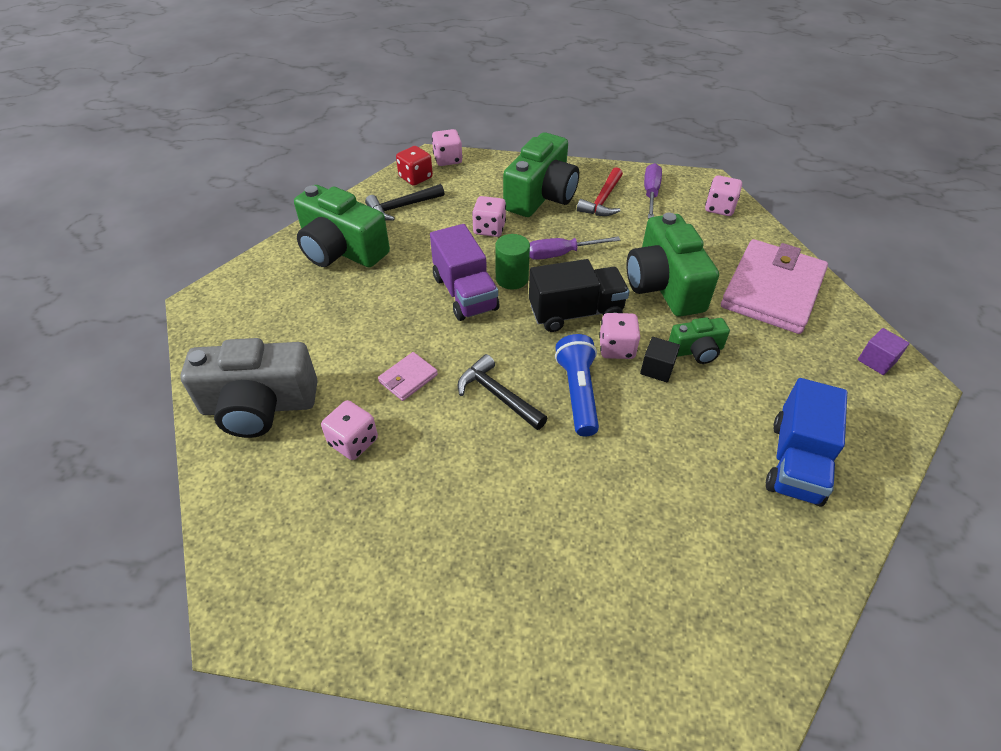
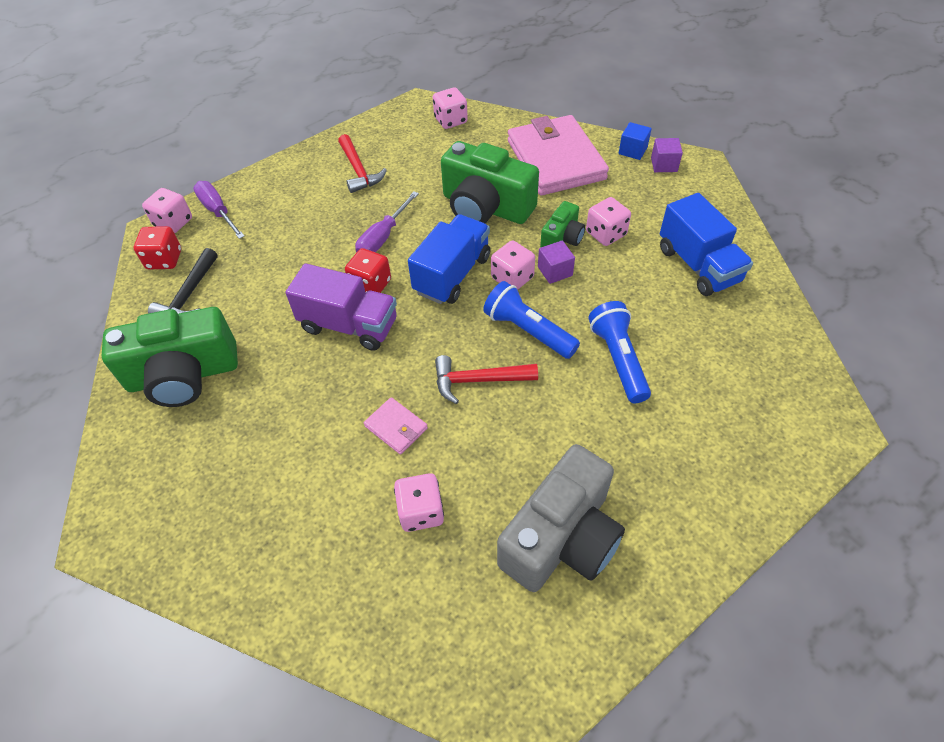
camera: 45 degrees left, 5 degrees up
(259, 406) = (302, 562): grey camera -> grey camera (562, 538)
(408, 378) = (396, 427): pink wallet -> pink wallet turned 45 degrees counterclockwise
(489, 229) = (297, 258): pink dice -> pink dice (606, 234)
(498, 395) = (478, 380): black hammer -> red hammer
(512, 278) = (371, 285): green cylinder -> red dice
(541, 196) = (304, 200): green camera -> none
(575, 313) = (452, 274): black truck -> blue truck
(620, 471) = (618, 359): none -> blue flashlight
(650, 193) = (388, 141): purple screwdriver -> purple screwdriver (218, 211)
(657, 369) = (555, 271): black cube -> purple cube
(859, 329) = (633, 150): none -> blue cube

